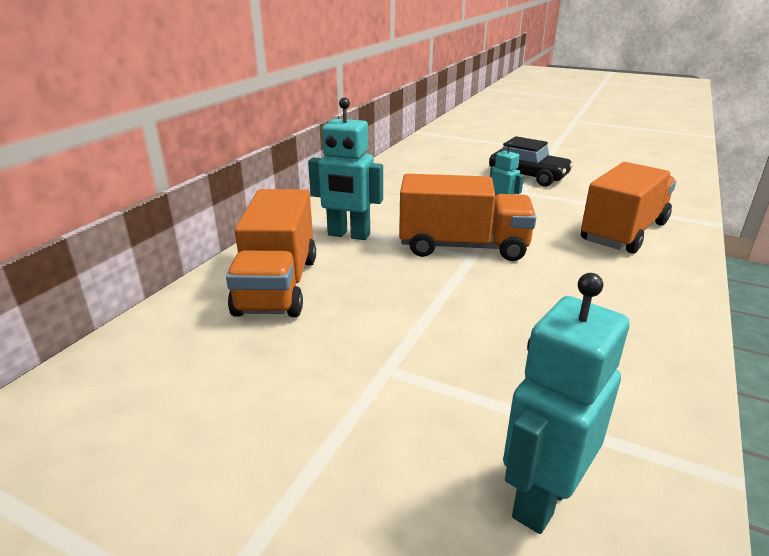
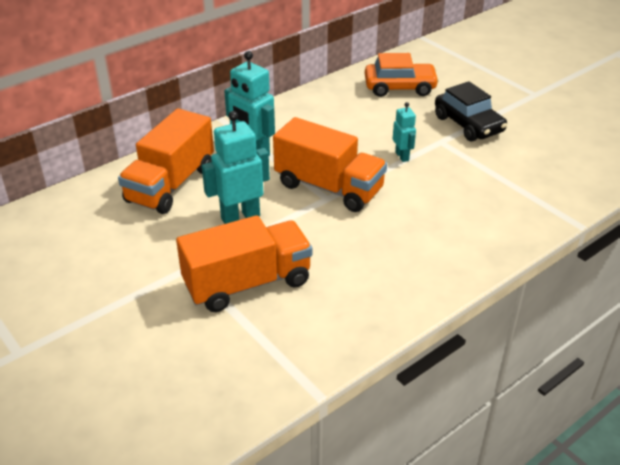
camera: 25 degrees right, 10 degrees up
(437, 163) = (400, 87): none -> orange car
(541, 499) = (204, 364): turquoise robot -> turquoise robot (240, 217)
(624, 232) = (479, 210): orange truck -> orange truck (247, 283)

